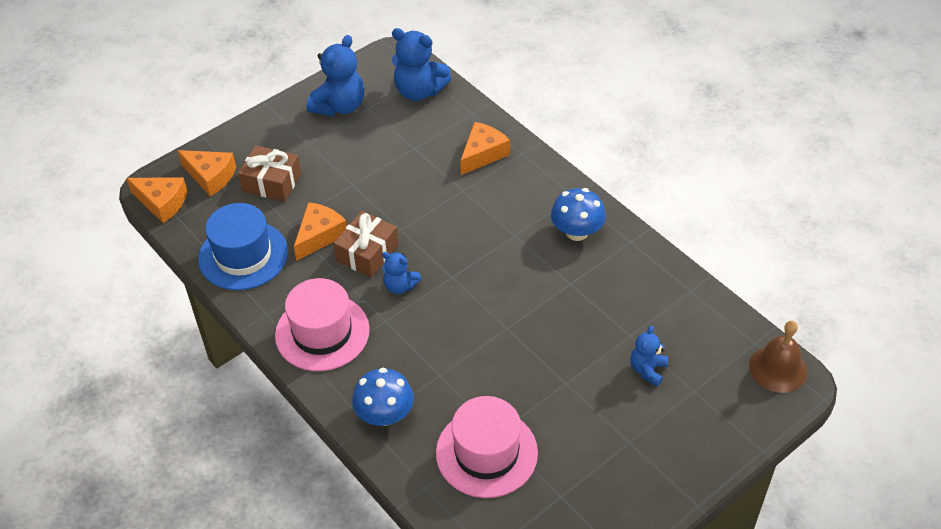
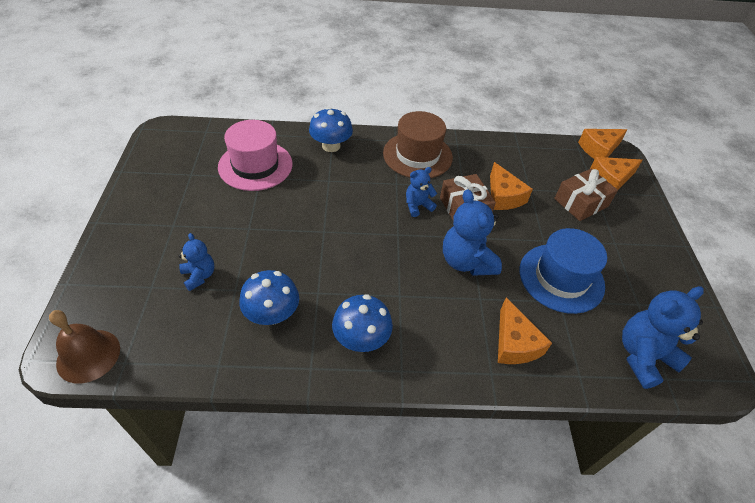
camera: 125 degrees right, 0 degrees up
(243, 255) = (517, 158): blue hat -> blue hat (561, 278)
(322, 332) = (417, 155): pink hat -> brown hat
(339, 106) = (654, 287): blue teddy bear -> blue teddy bear (466, 261)
(620, 295) = (272, 314): none -> blue mushroom

